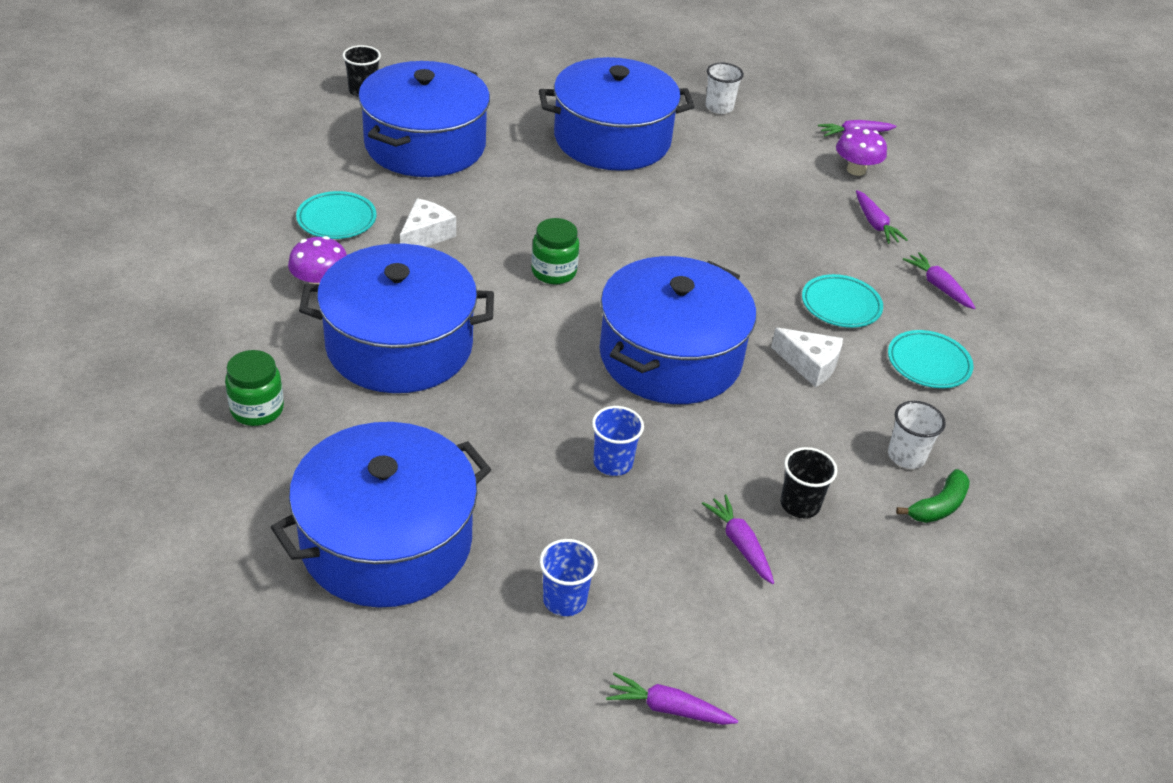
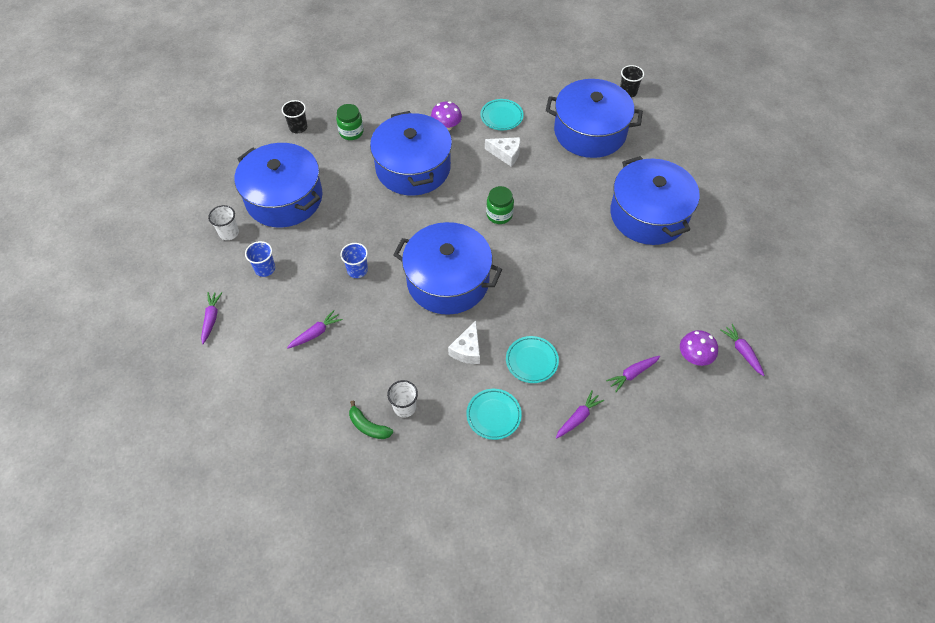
camera: 80 degrees right, 15 degrees up
(719, 107) = (725, 265): white cup -> white cup (229, 233)
(800, 504) = (351, 357): black cup -> black cup (298, 127)

